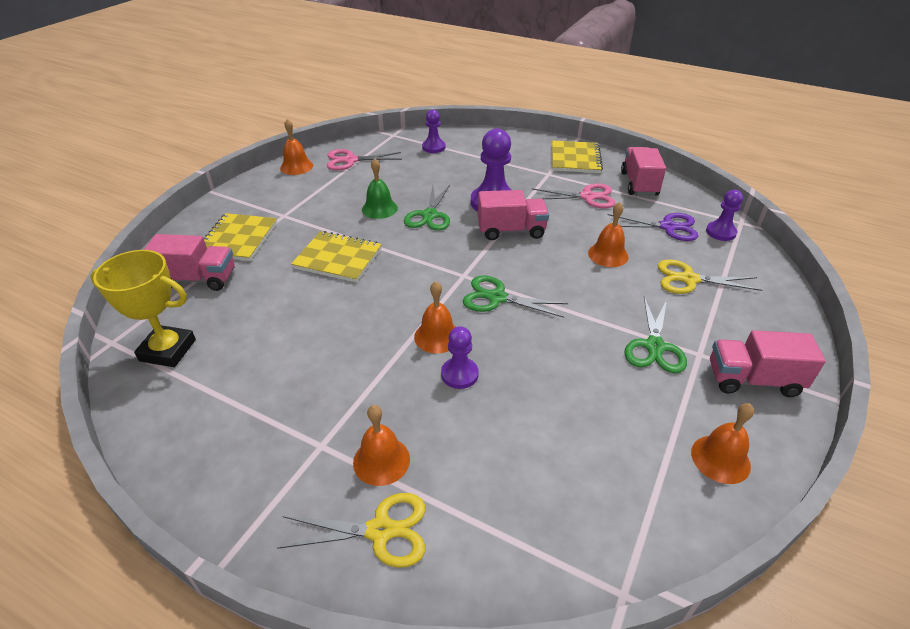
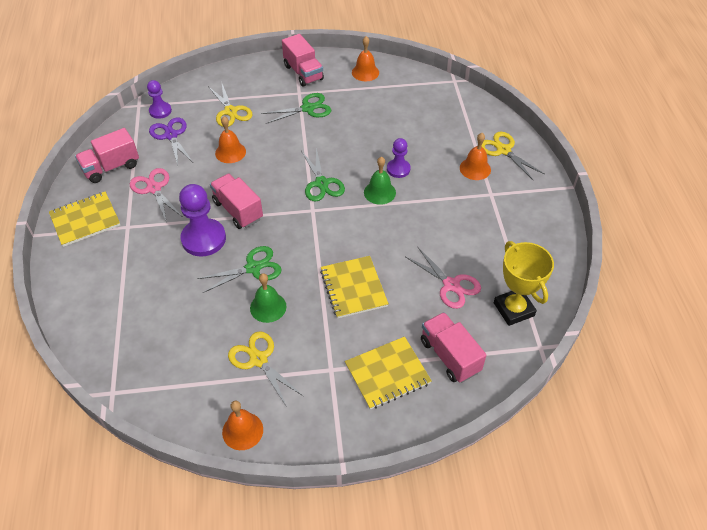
camera: 125 degrees left, 10 degrees up
(339, 189) = (258, 359): none -> yellow scissors
(350, 160) = (198, 391): pink scissors -> pink scissors (451, 285)
(433, 147) = (123, 336): purple pawn -> none
(437, 336) = (379, 192): orange bell -> green bell

